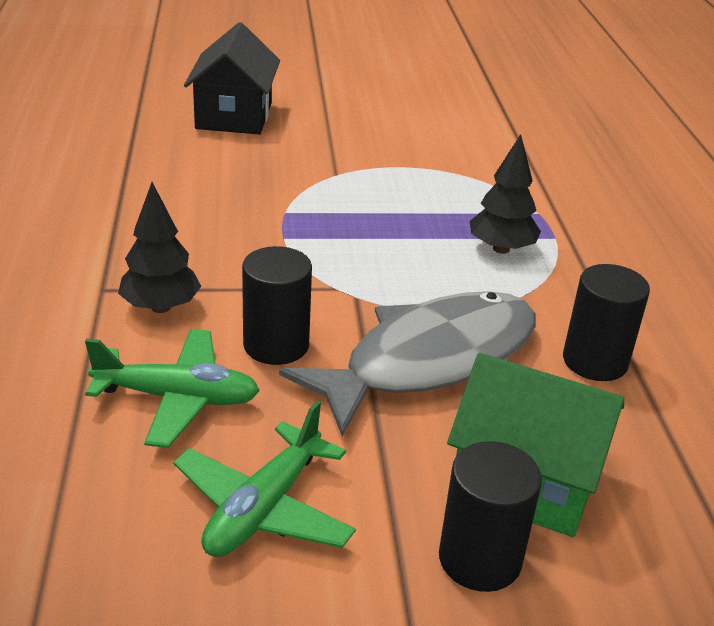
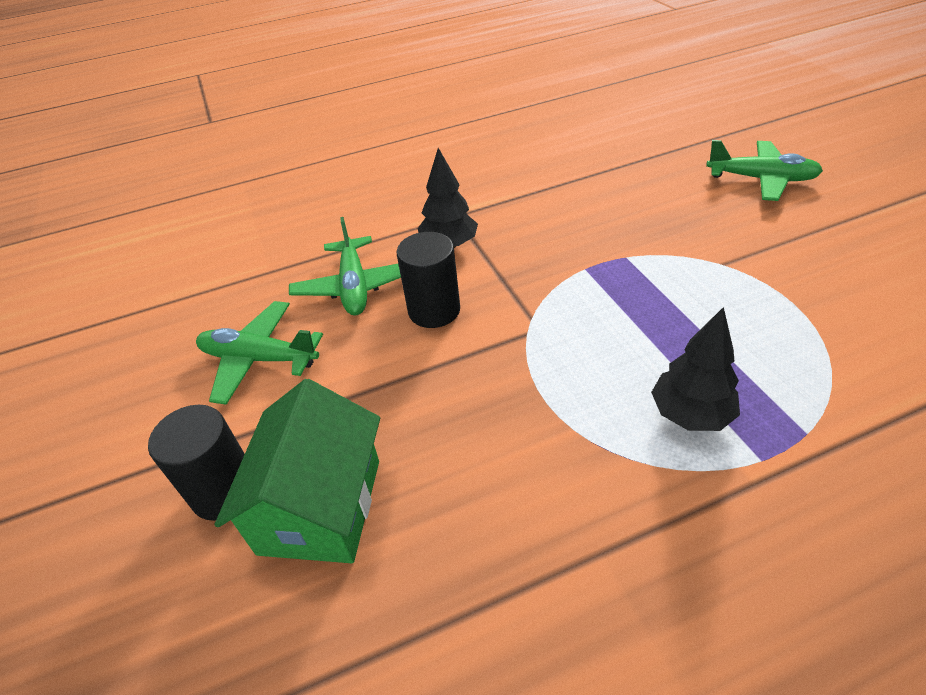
camera: 80 degrees right, 10 degrees up
(234, 116) = (761, 179): black house -> green plane
(429, 360) = (459, 403): grey fish -> none
(595, 361) = (524, 538): black cylinder -> none

